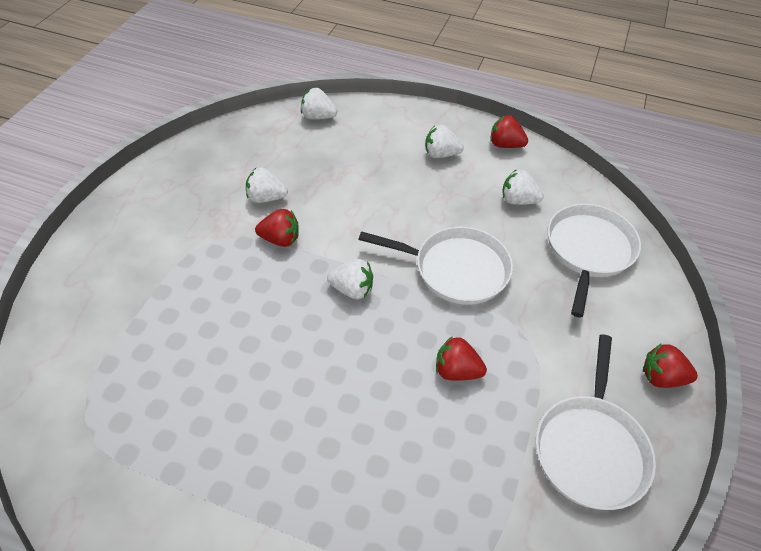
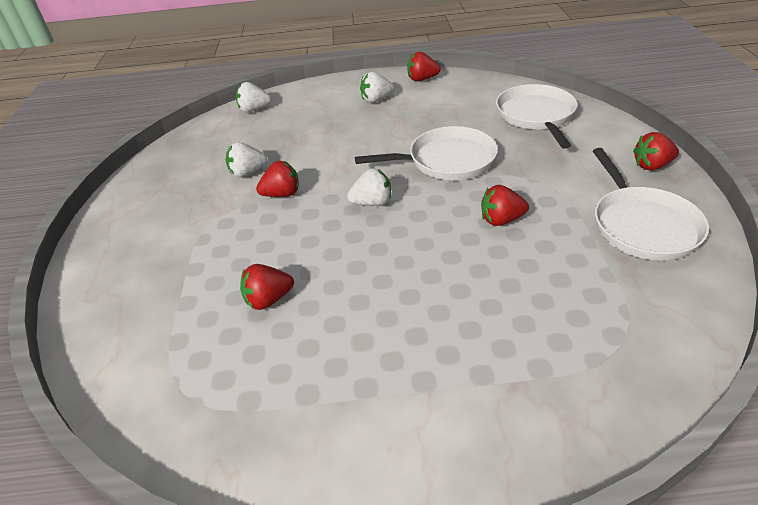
camera: 20 degrees left, 10 degrees down
(199, 357) = (268, 300): none -> red strawberry
(518, 200) = (459, 106): white strawberry -> none

